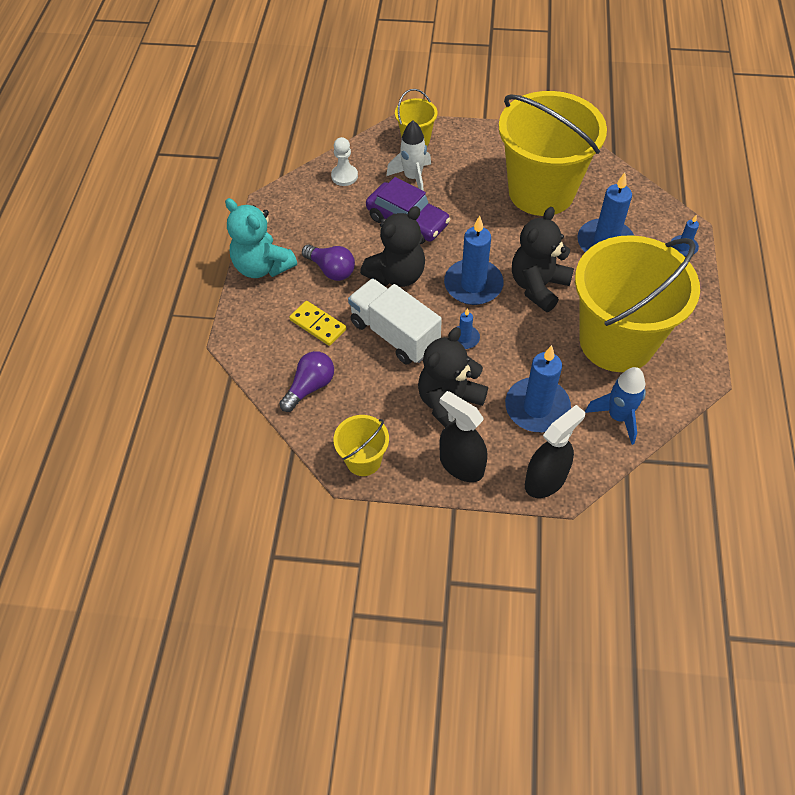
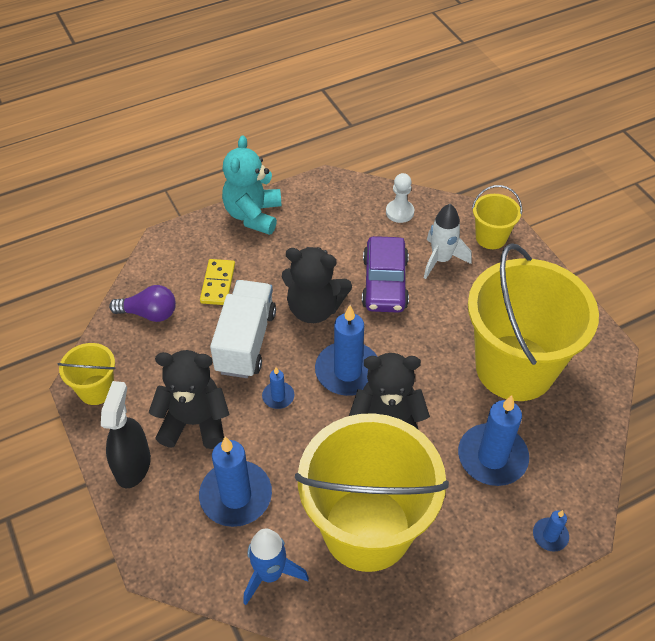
camera: 55 degrees right, 5 degrees down
(331, 270) = (284, 260): purple light bulb -> none
(545, 480) = (155, 543): black spray bottle -> none

